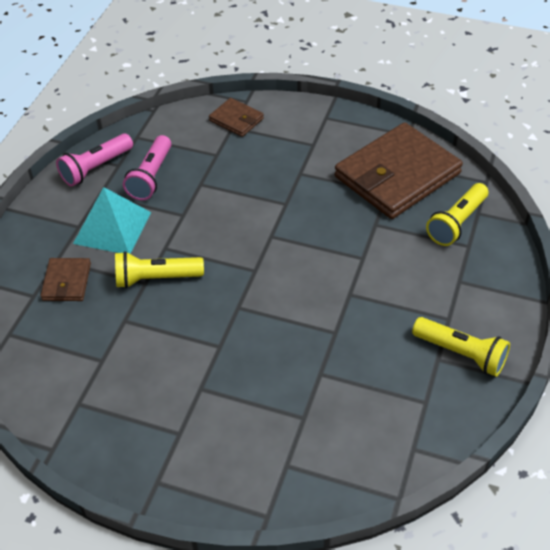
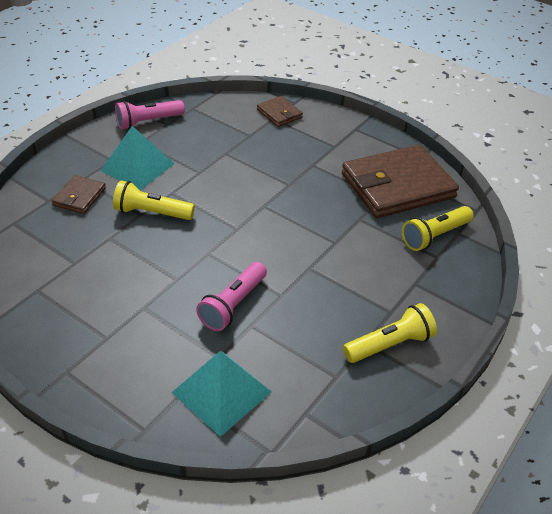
camera: 15 degrees right, 5 degrees down
(151, 177) = (188, 138): pink flashlight -> pink flashlight (233, 305)
(323, 452) = (222, 392): none -> turquoise pyramid
(461, 354) = (390, 344): yellow flashlight -> yellow flashlight turned 75 degrees counterclockwise

